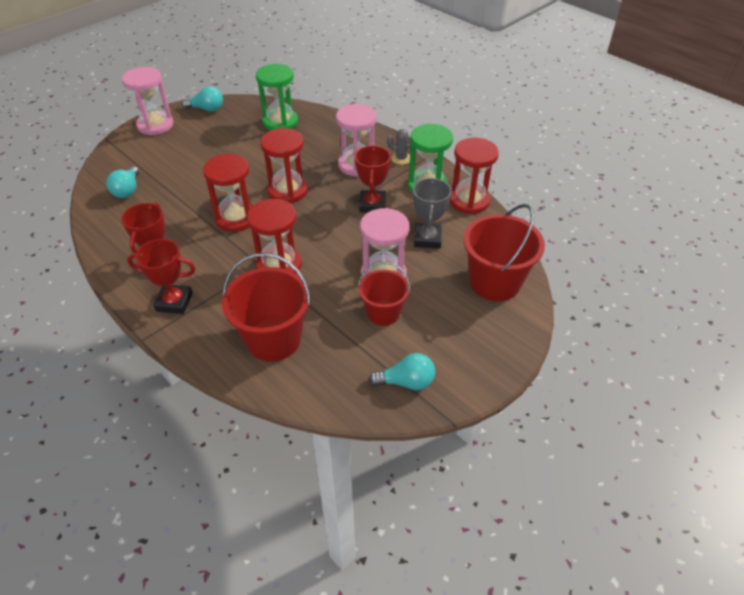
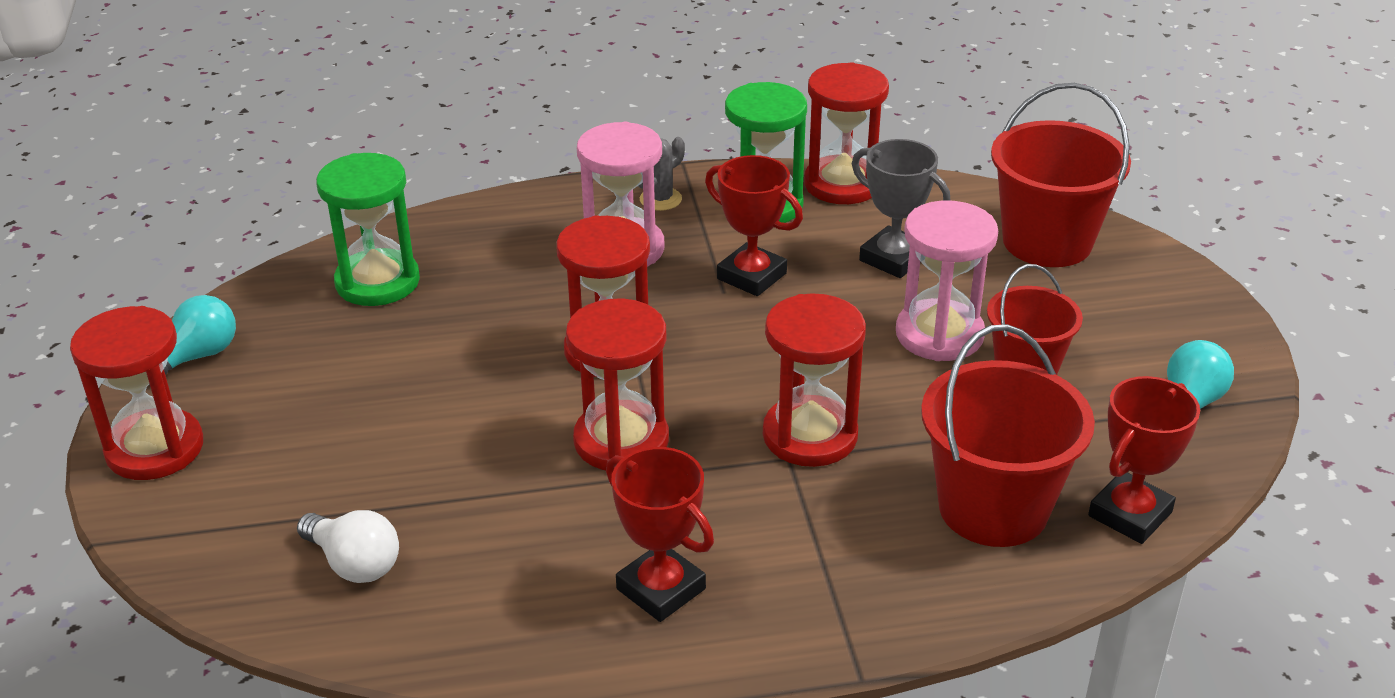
camera: 55 degrees left, 10 degrees down
(127, 190) = (354, 563): turquoise light bulb -> white light bulb
(155, 125) = (155, 449): pink hourglass -> red hourglass
(174, 302) = (792, 601): red trophy -> red trophy (1130, 514)

